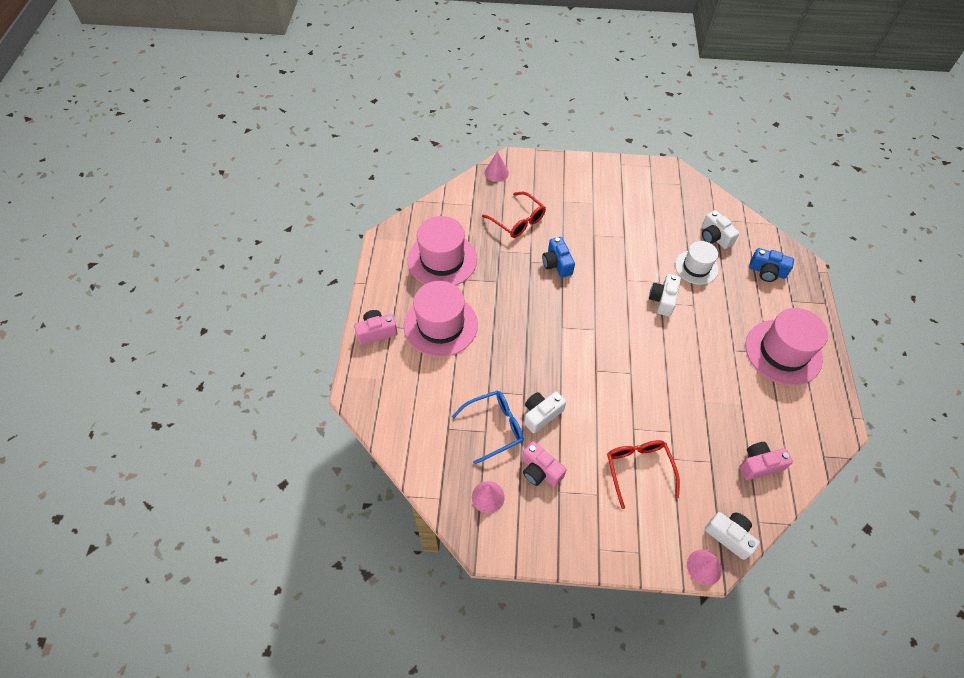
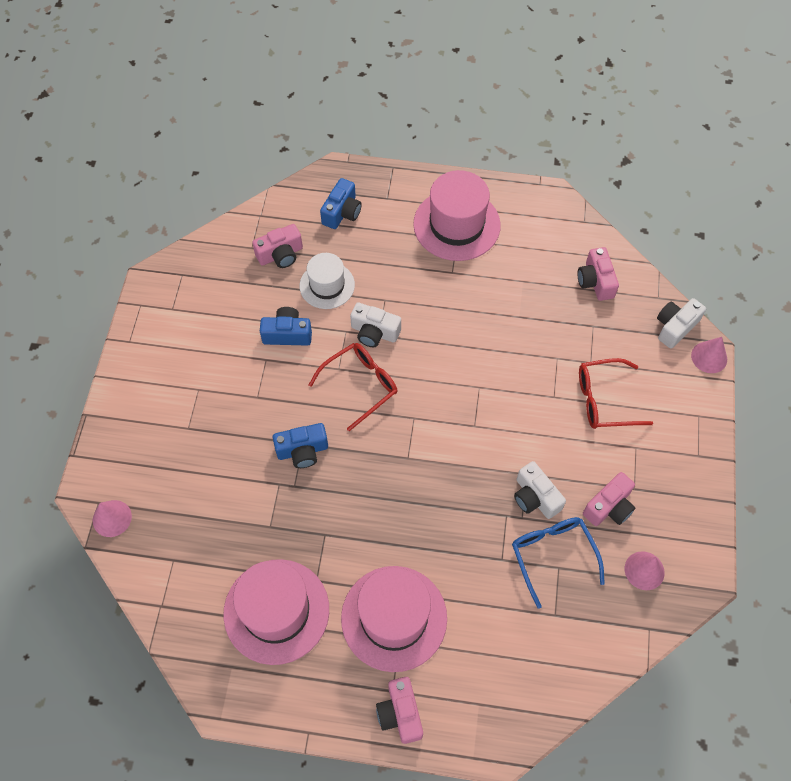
camera: 85 degrees left, 5 degrees up
(518, 221) = (216, 495): red glasses -> red glasses (360, 385)
(648, 247) = (287, 334): none -> blue camera
(714, 237) = (280, 255): white camera -> pink camera

